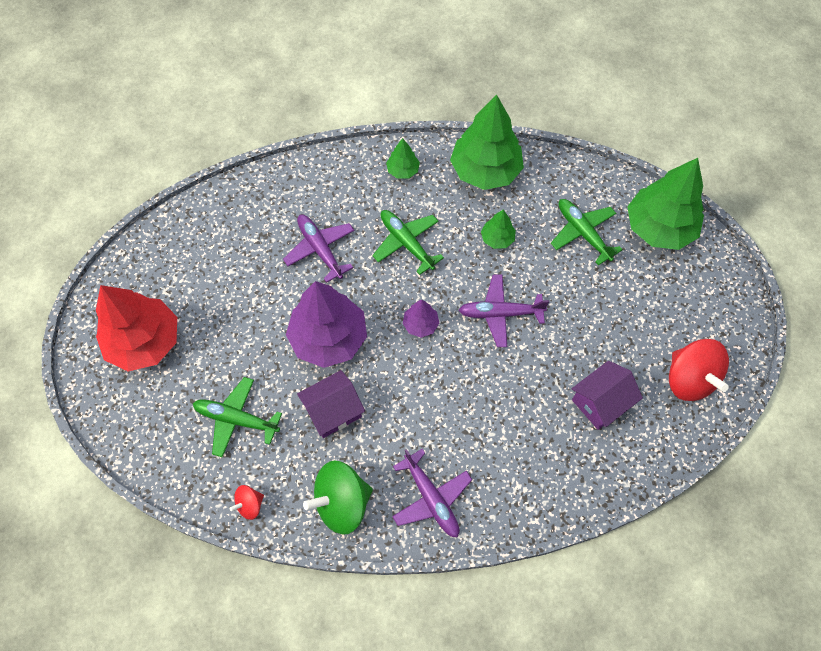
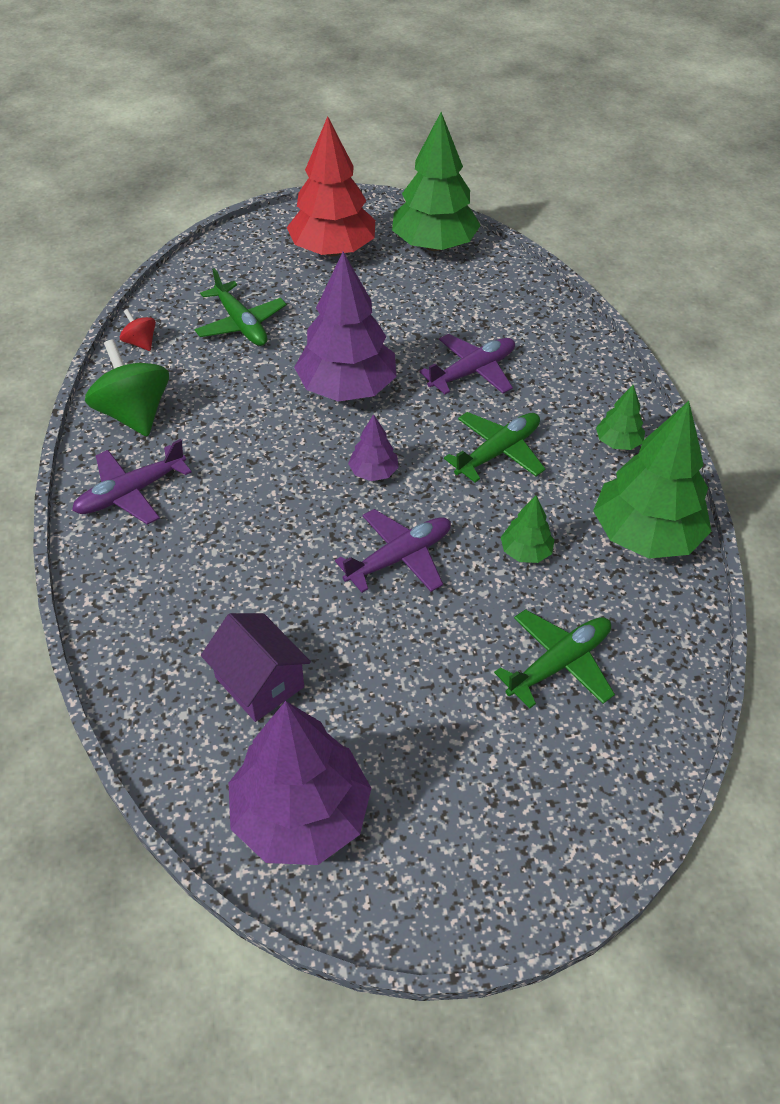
camera: 85 degrees right, 15 degrees down
(236, 419) = (241, 324): green plane -> green plane turned 135 degrees clockwise
(333, 411) = (249, 399): purple house -> none
(500, 313) = (399, 558): purple plane -> purple plane turned 60 degrees clockwise
(659, 228) = (595, 782): green tree -> green tree (434, 245)
(689, 379) = (301, 814): red spinning top -> purple tree

